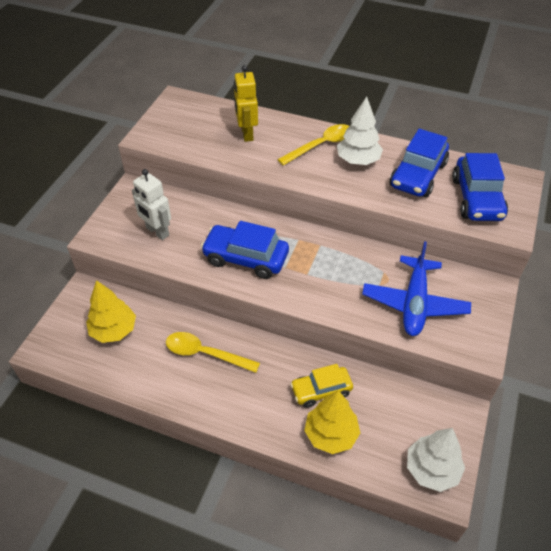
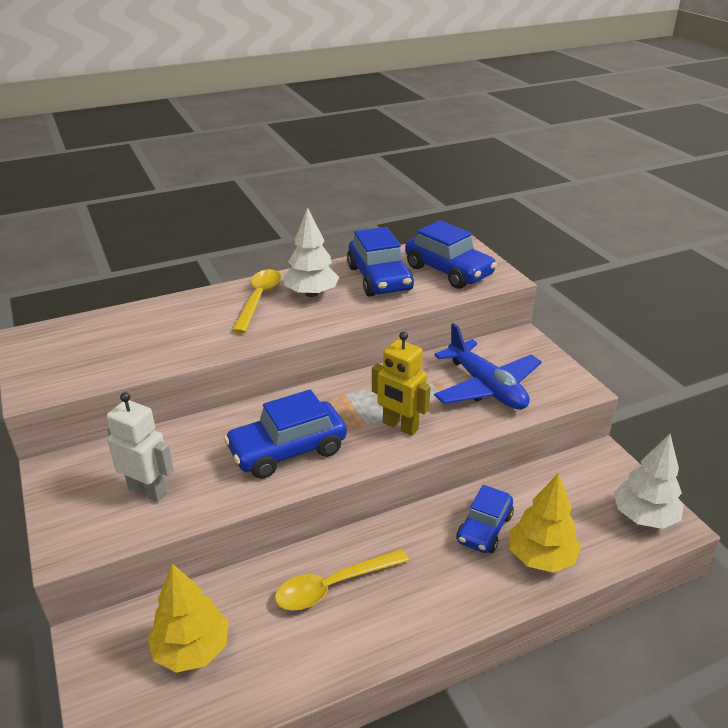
camera: 45 degrees left, 15 degrees down
(157, 232) = (148, 491): white robot -> white robot turned 150 degrees counterclockwise
(247, 134) = (164, 327): yellow robot -> yellow robot (400, 426)
(321, 390) = (484, 528): yellow car -> blue car

